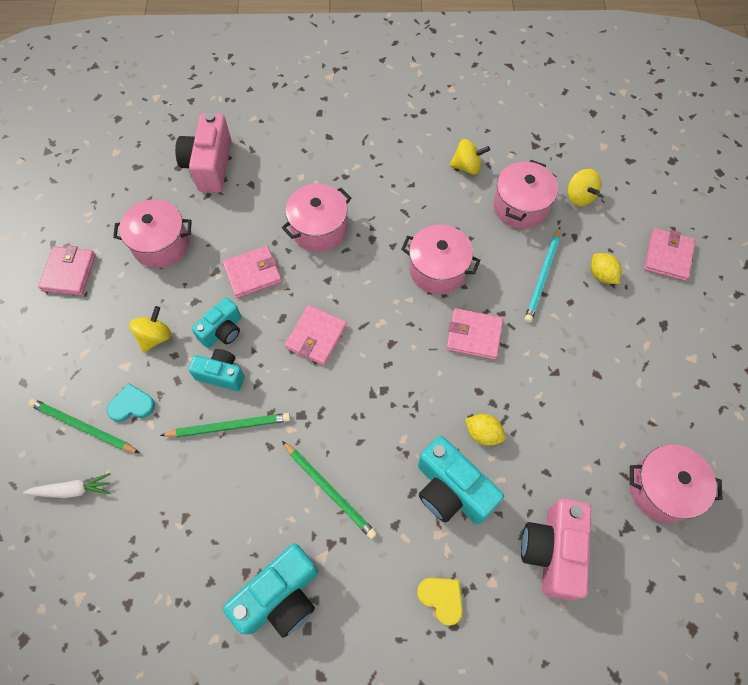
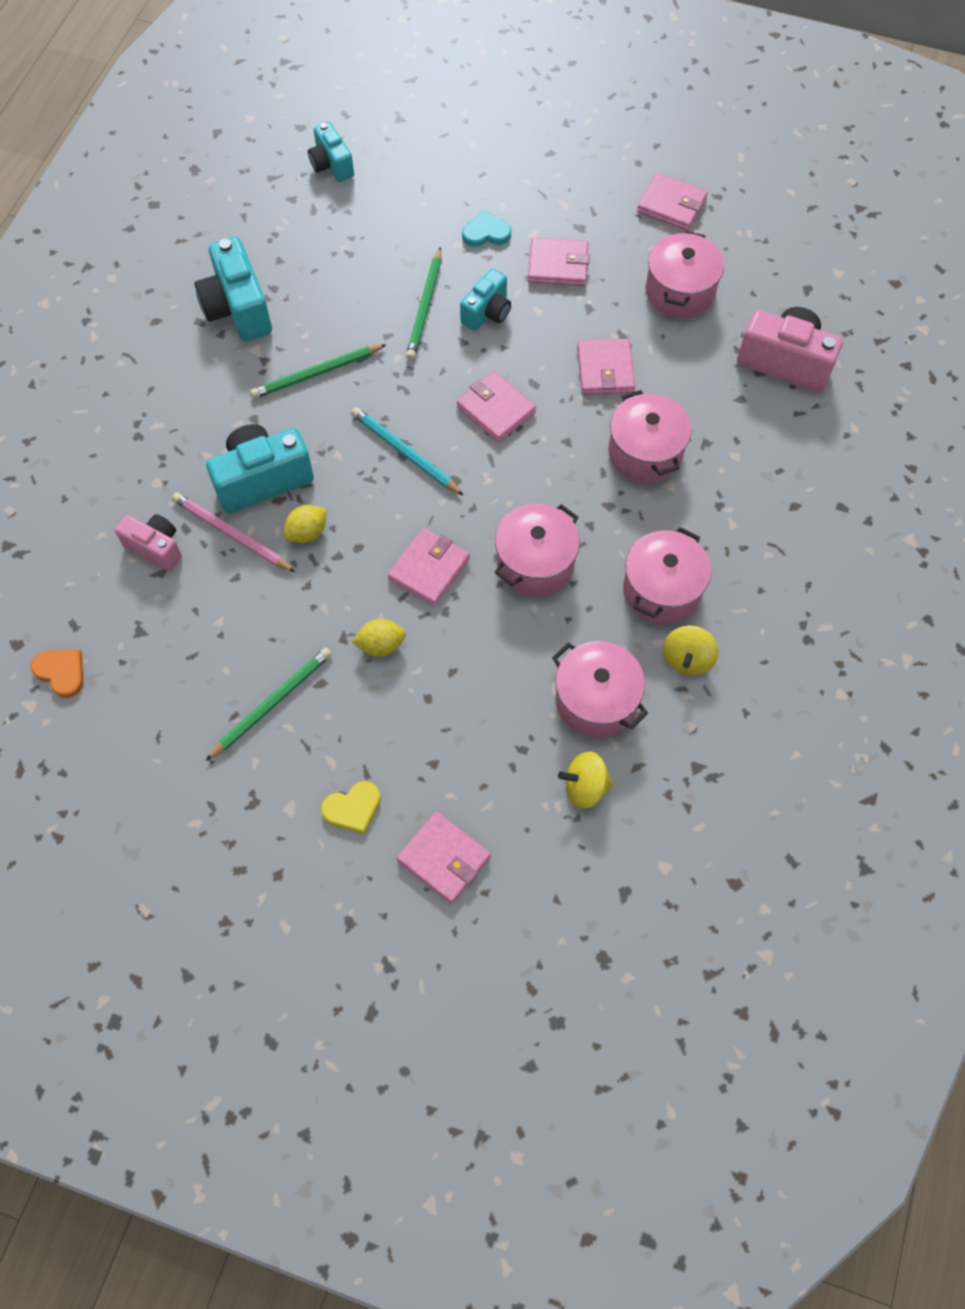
camera: 110 degrees right, 0 degrees up
(72, 490) = (418, 176): white carrot -> none
(83, 427) = (479, 192): green pencil -> green pencil (272, 703)
(131, 405) = (486, 233): turquoise heart -> turquoise heart turned 105 degrees counterclockwise
(155, 337) = (558, 265): yellow spinning top -> pink wallet
(222, 331) = (540, 325): turquoise camera -> turquoise camera (331, 165)
(441, 598) = (166, 434): yellow heart -> yellow heart (353, 808)
(511, 493) = (231, 534): none -> pink pencil
(543, 276) = (477, 681): turquoise pencil -> turquoise pencil (405, 453)
(552, 551) = (156, 548): pink camera -> pink camera, size x0.62
(601, 275) = (450, 755): yellow lemon -> yellow lemon (381, 645)
(662, 489) = (158, 687): pink pot -> pink pot (661, 590)
(693, 574) = (61, 672): none -> orange heart

